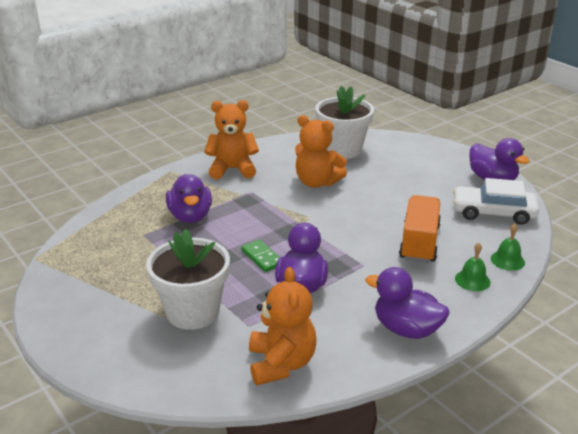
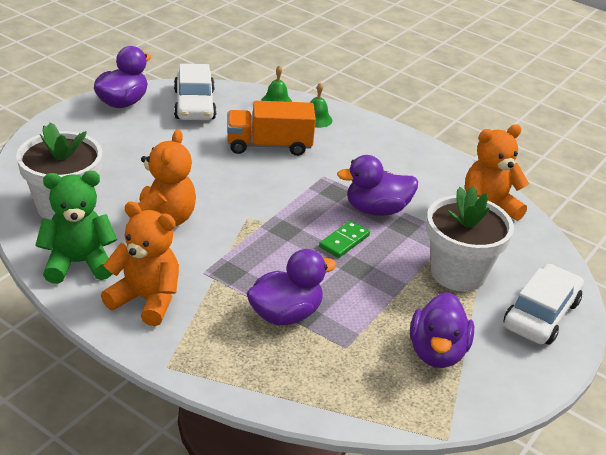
camera: 110 degrees left, 5 degrees up
(112, 348) = (541, 314): none -> white car
(232, 169) = (146, 300): orange teddy bear -> orange teddy bear turned 135 degrees clockwise
(279, 151) = (78, 263): none -> green teddy bear
(406, 329) = (403, 150): purple duck -> purple duck (437, 352)

